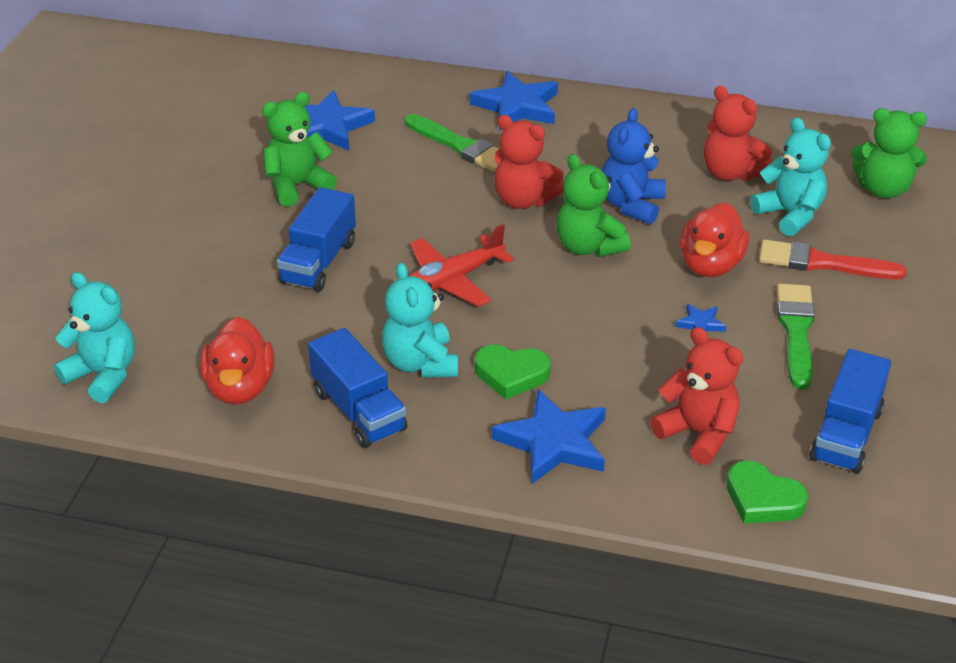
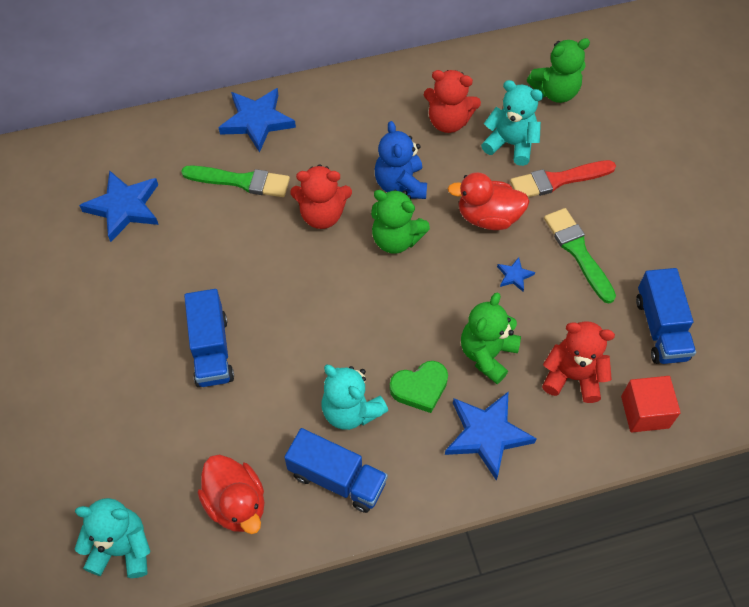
camera: 30 degrees left, 20 degrees up
(297, 186) = (142, 280): green teddy bear -> green teddy bear (487, 354)
(451, 280) = (321, 320): red plane -> none
(710, 265) = (488, 217): red duck -> red duck turned 105 degrees clockwise
(762, 499) = (644, 412): green heart -> red cube

